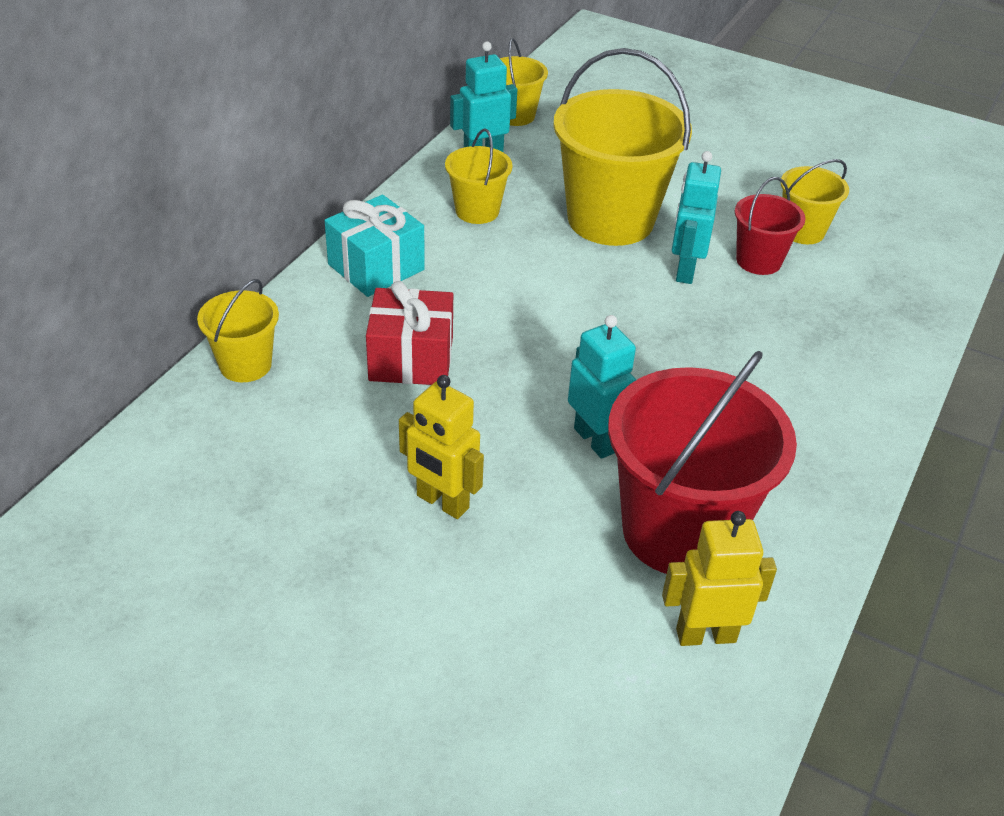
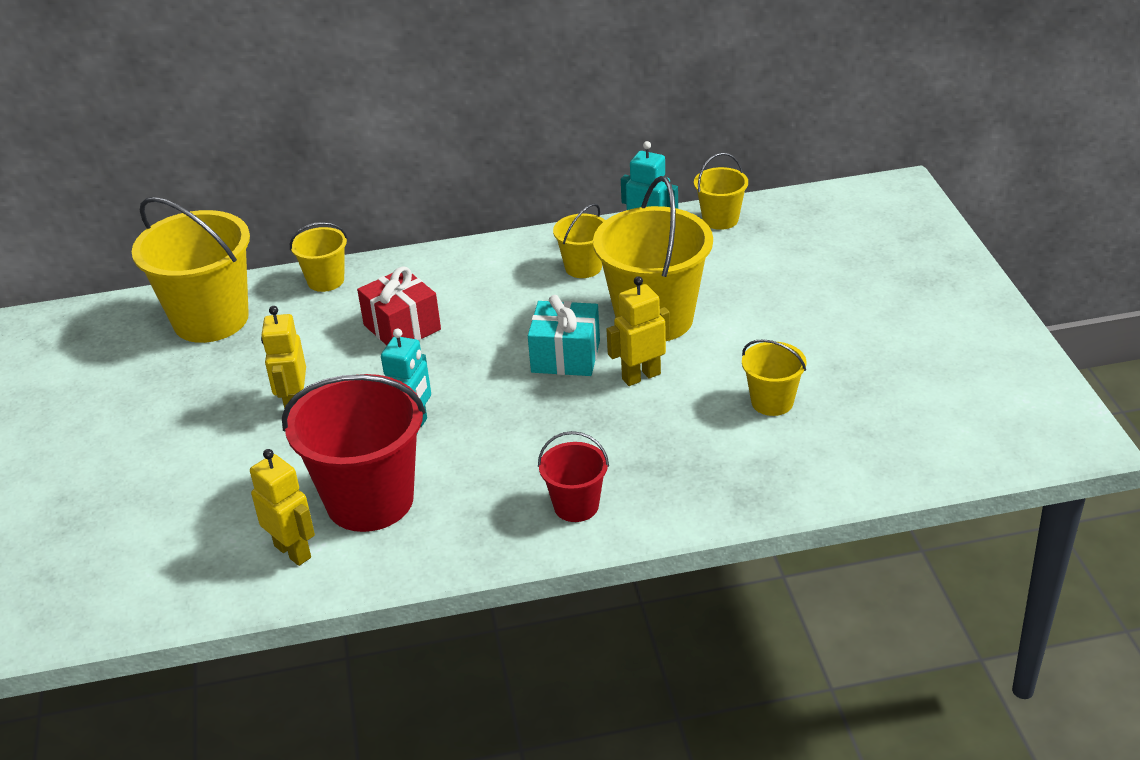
camera: 55 degrees right, 5 degrees down
(180, 486) = (211, 319): none -> yellow bucket
(376, 267) = (471, 267): turquoise gift -> turquoise gift (565, 356)
(685, 270) = (641, 376): turquoise robot -> yellow robot
(758, 261) = (701, 400): red bucket -> red bucket (576, 506)

